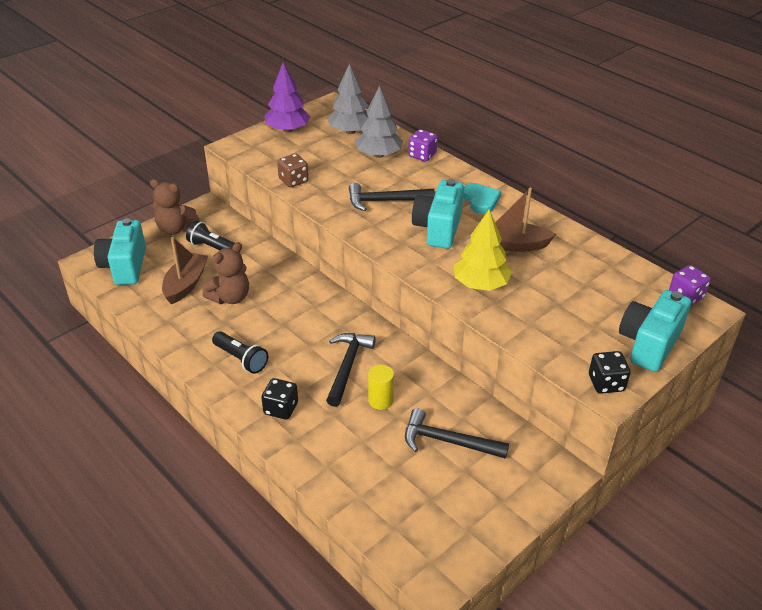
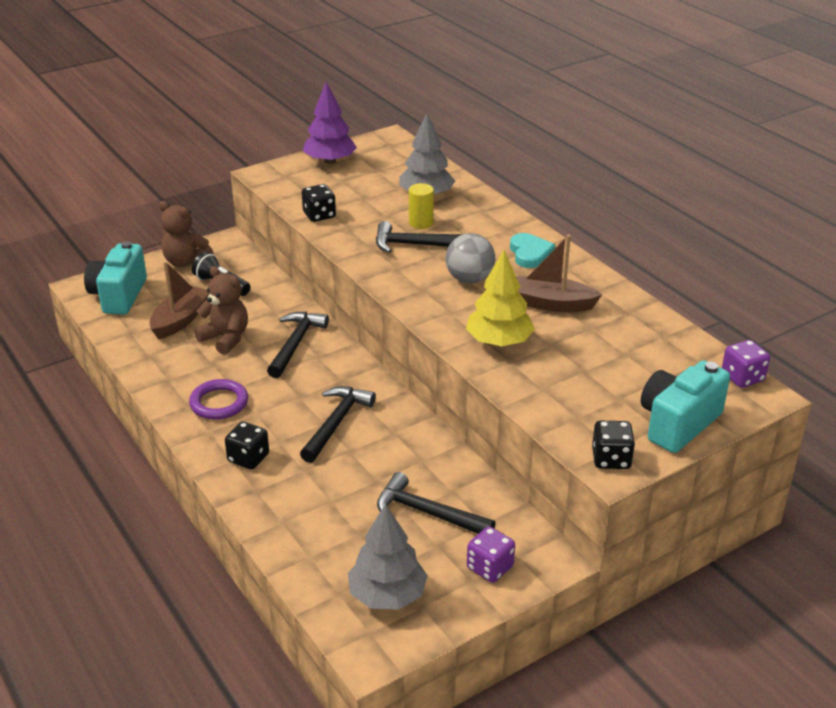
camera: 10 degrees right, 5 degrees down
(230, 297) = (225, 338): brown teddy bear -> brown teddy bear turned 105 degrees counterclockwise
(241, 359) = (219, 403): black flashlight -> purple ring
(292, 296) = (296, 344): none -> black hammer
(293, 181) = (319, 215): brown dice -> black dice
(350, 131) = (401, 168): grey tree -> grey tree (387, 595)
(380, 400) = (363, 462): yellow cylinder -> yellow cylinder (421, 223)
(422, 155) = (477, 200): purple dice -> purple dice (490, 567)
(438, 229) = (469, 279): turquoise camera -> grey ball

